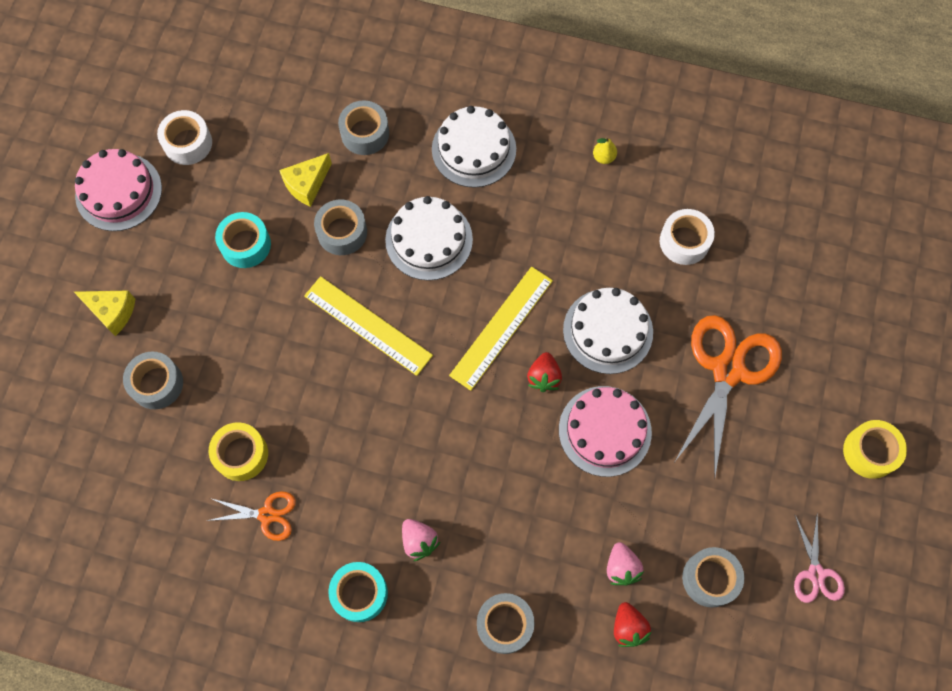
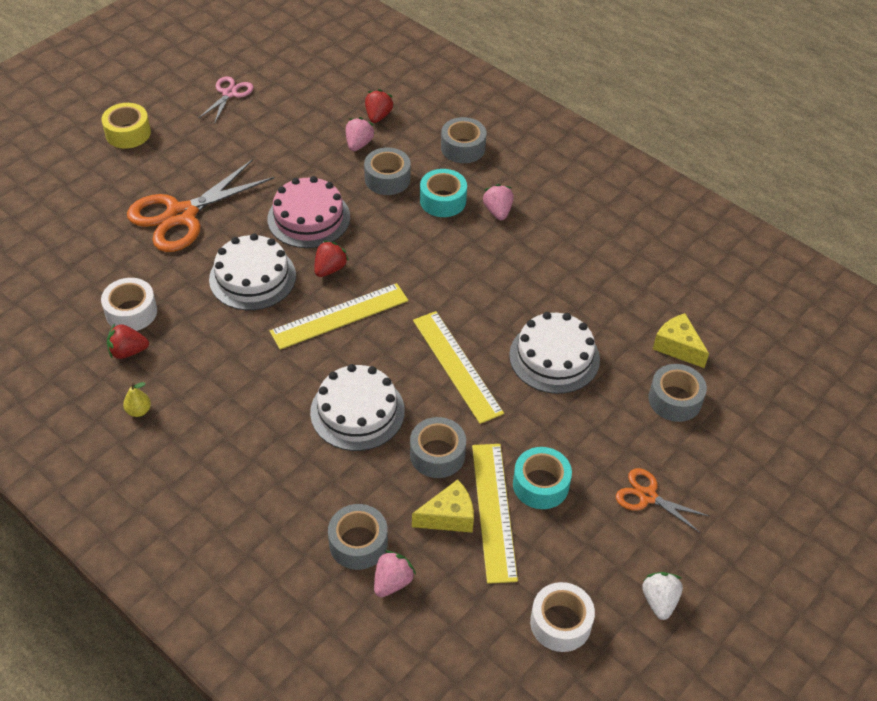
camera: 155 degrees left, 20 degrees down
(112, 312) = (701, 479): yellow cheese -> yellow cheese (677, 347)
(118, 192) = (659, 601): pink cake -> white strawberry
(241, 454) = (616, 318): yellow tape -> none
(267, 515) = (611, 271): orange scissors -> orange scissors (647, 496)
(274, 205) = (494, 511): none -> yellow ruler
(324, 117) = (392, 582): none -> pink strawberry
(359, 593) = (560, 201): turquoise tape -> turquoise tape (443, 200)
(474, 149) = (257, 475): white cake -> white cake (554, 357)
(655, 203) = (128, 351): none -> red strawberry
(710, 578) = (302, 117): grey tape -> grey tape (387, 179)

